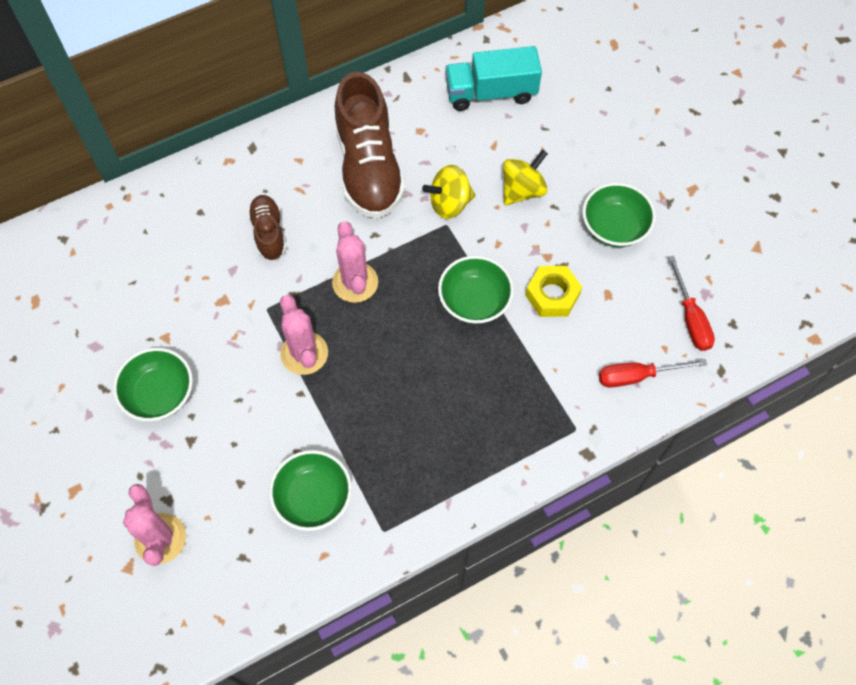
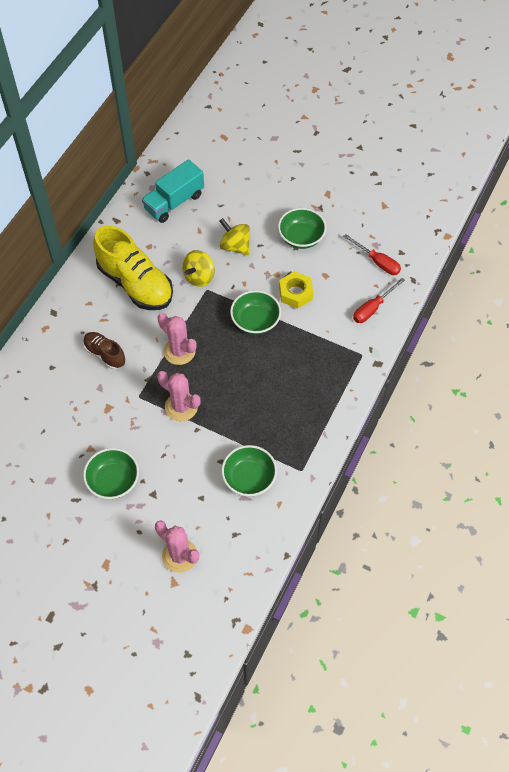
camera: 35 degrees left, 5 degrees down
(369, 168) = (135, 284): brown shoe -> yellow shoe
(522, 190) = (235, 246): yellow spinning top -> yellow spinning top turned 60 degrees counterclockwise

